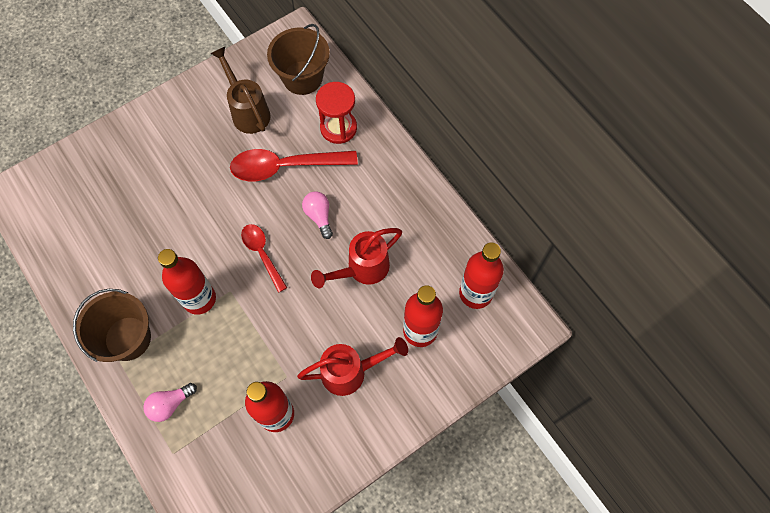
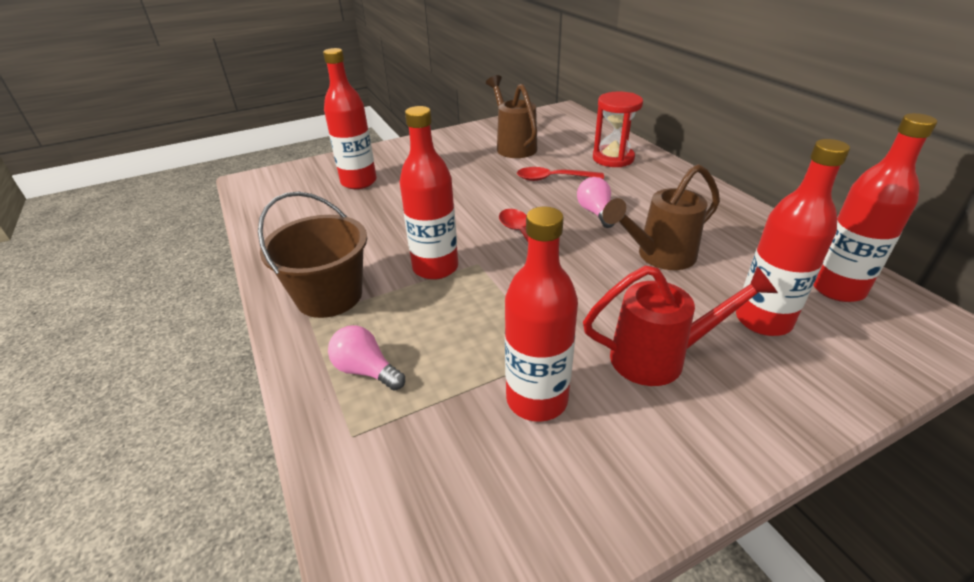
camera: 10 degrees right, 30 degrees down
(113, 186) = (359, 182): none -> red bottle
(170, 404) = (366, 370): pink light bulb -> pink light bulb turned 60 degrees clockwise
(285, 167) = (553, 179): red spoon -> red spoon, size x0.59
(302, 78) = (571, 131): brown bucket -> none
(362, 269) = (658, 256): red watering can -> brown watering can

